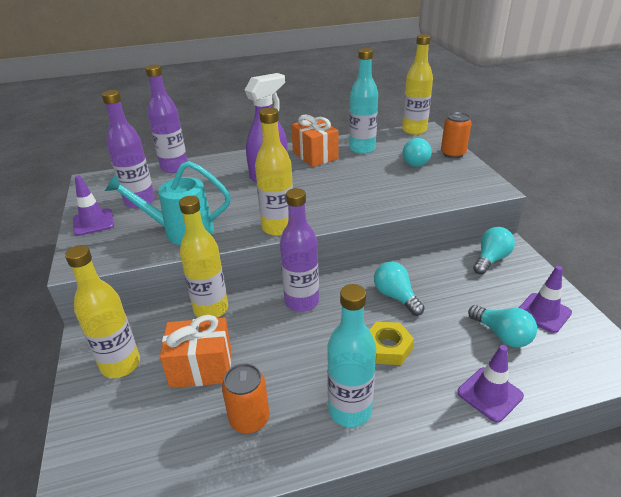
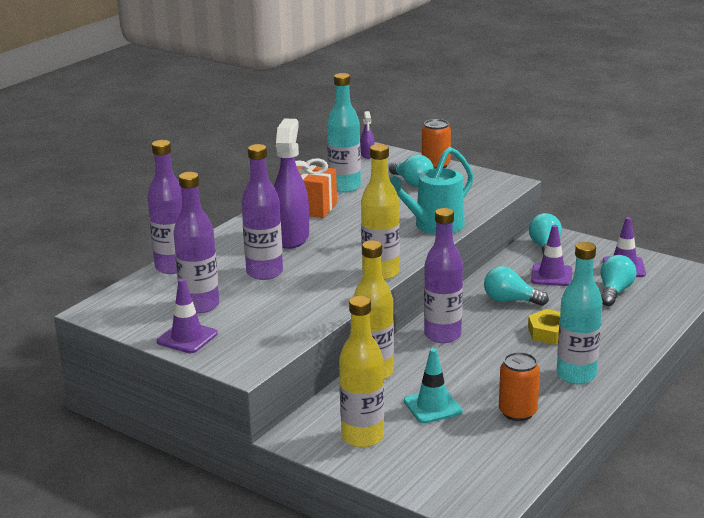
camera: 40 degrees left, 10 degrees down
(181, 231) = (296, 309): turquoise watering can -> turquoise watering can (434, 226)
(201, 367) = (432, 406): orange gift -> turquoise traffic cone
(212, 194) = (264, 273): none -> purple bottle
(414, 130) = (367, 155): yellow bottle -> purple spray bottle
(490, 394) = (648, 326): purple traffic cone -> purple traffic cone (551, 275)
(502, 335) = (614, 292): turquoise light bulb -> turquoise light bulb turned 75 degrees counterclockwise

